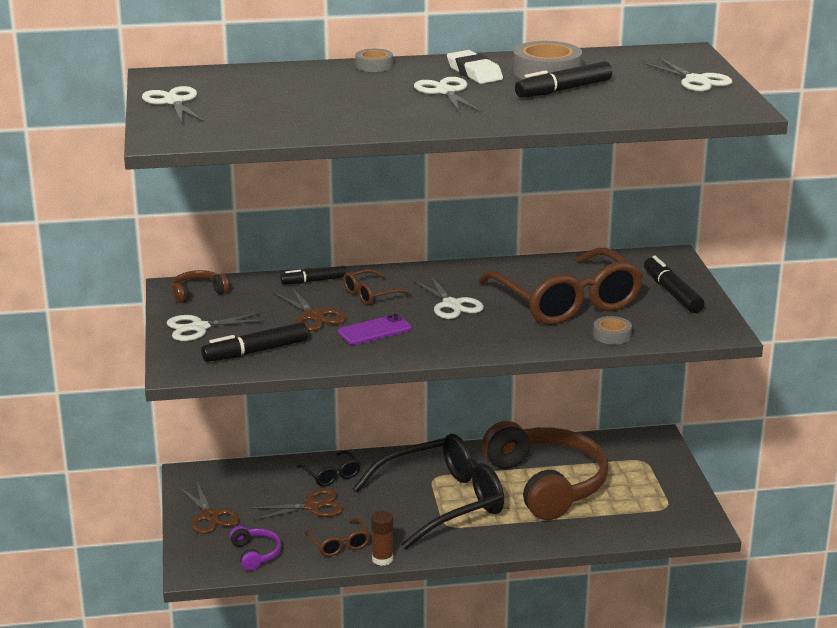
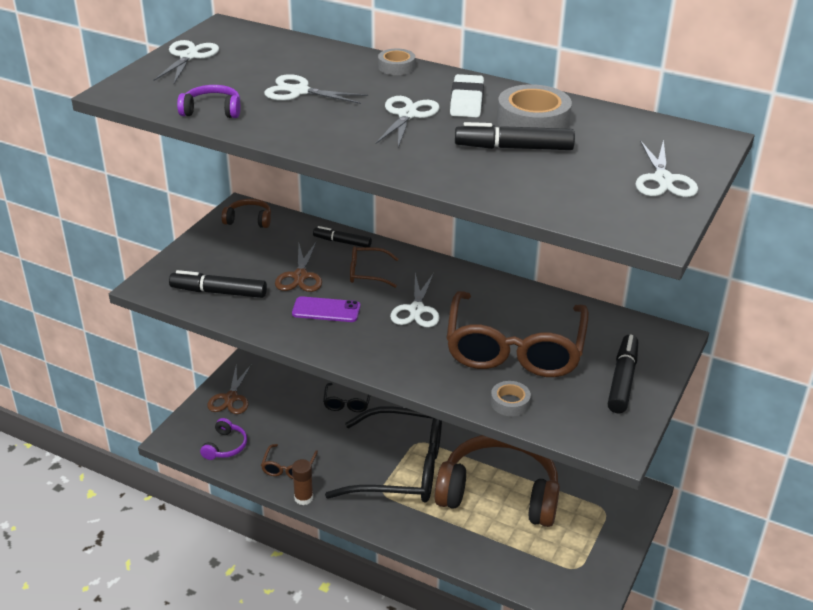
camera: 35 degrees right, 10 degrees up
(199, 328) = (210, 252): white scissors -> white scissors (299, 91)
(277, 130) = (212, 110): none -> purple headphones
(312, 506) = (305, 424): brown scissors -> none
(547, 484) = (499, 493): brown headphones -> brown headphones turned 90 degrees counterclockwise

